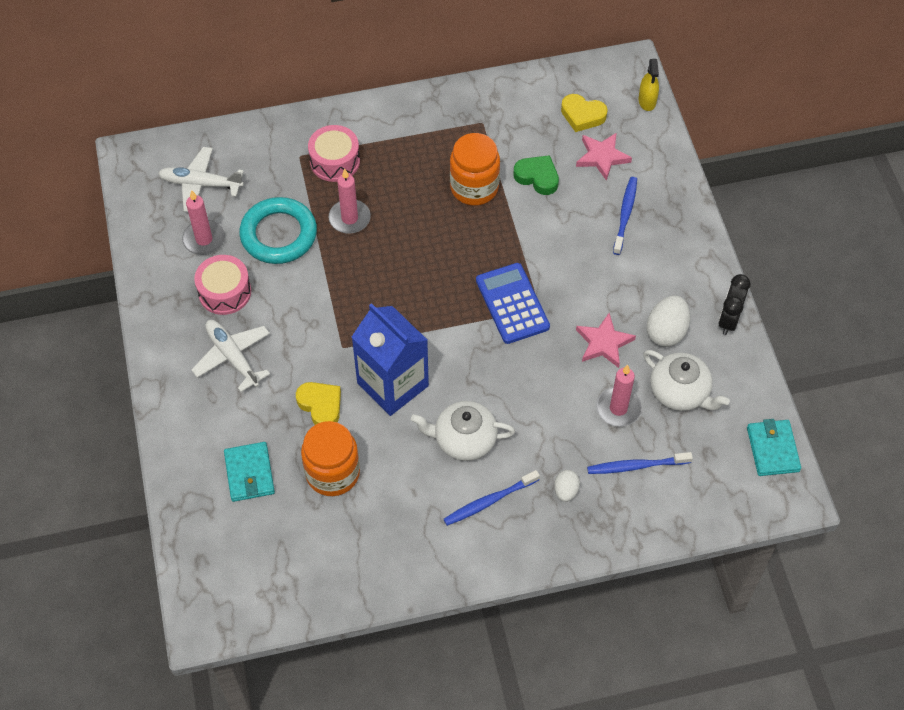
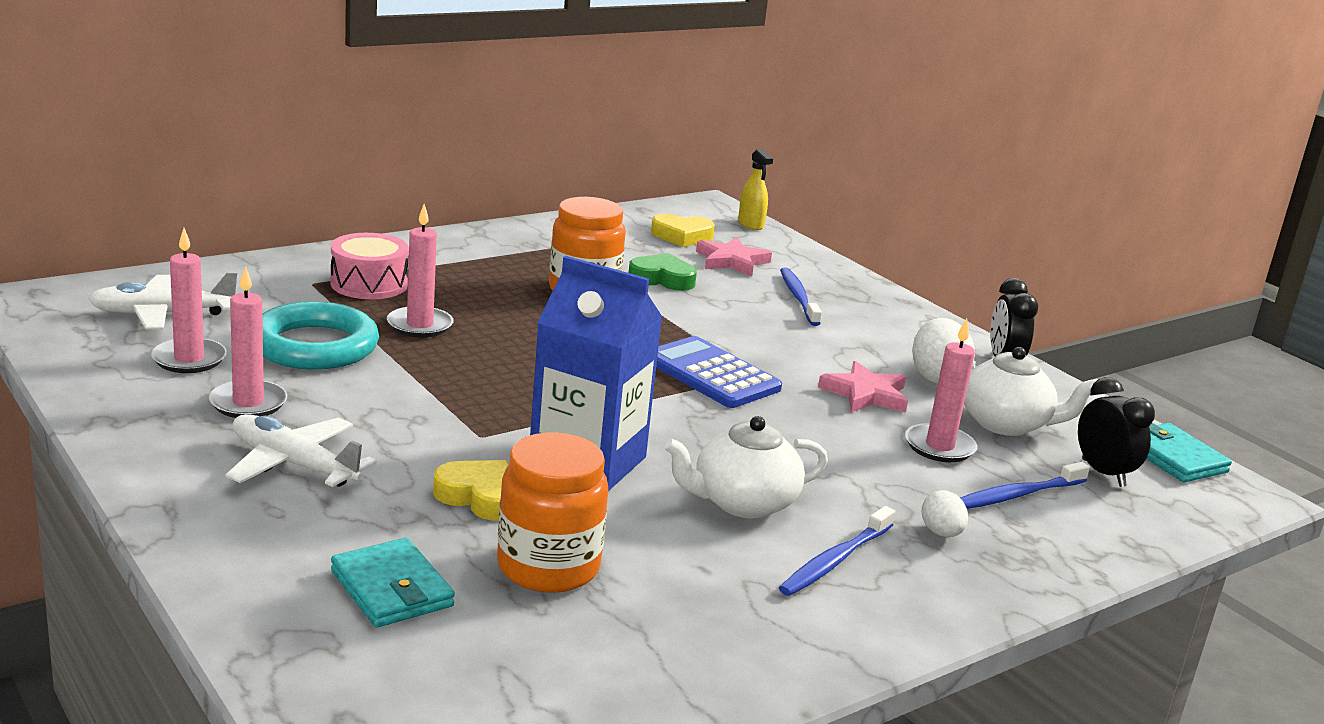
camera: 25 degrees left, 35 degrees down
(225, 292) = (248, 403): pink drum -> pink candle
(710, 456) = (1103, 473): none -> black clock

